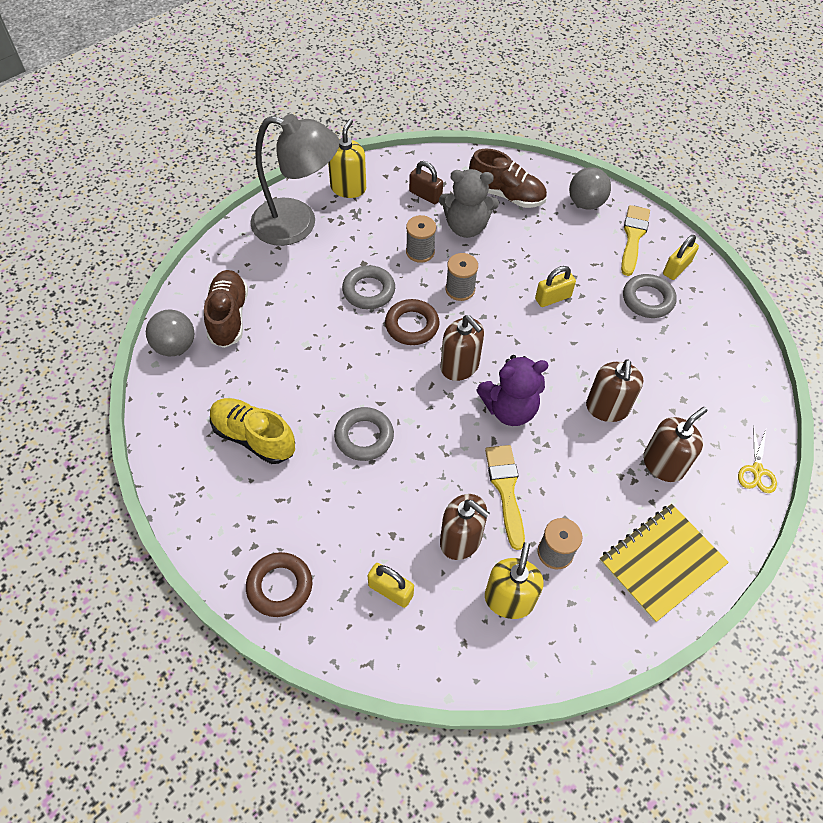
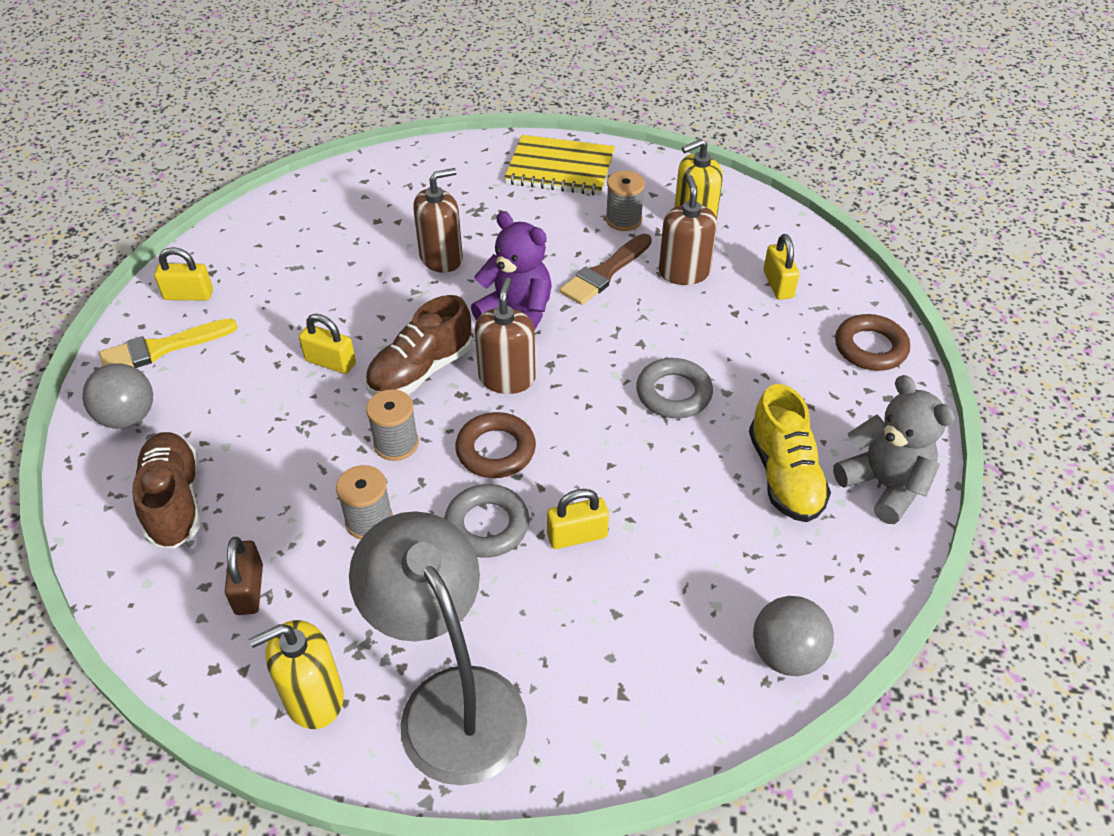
camera: 130 degrees left, 10 degrees down
(228, 317) = (683, 638): brown shoe -> brown shoe (421, 370)
(323, 320) = (577, 536): none -> yellow padlock
(466, 227) = (278, 504): grey teddy bear -> grey teddy bear (884, 485)
(506, 490) = (604, 273): yellow brush -> brown brush
(648, 299) = (261, 294): grey ring -> none
(663, 464) = (465, 203): brown soap dispenser -> none
(757, 471) = (412, 157): yellow scissors -> none

